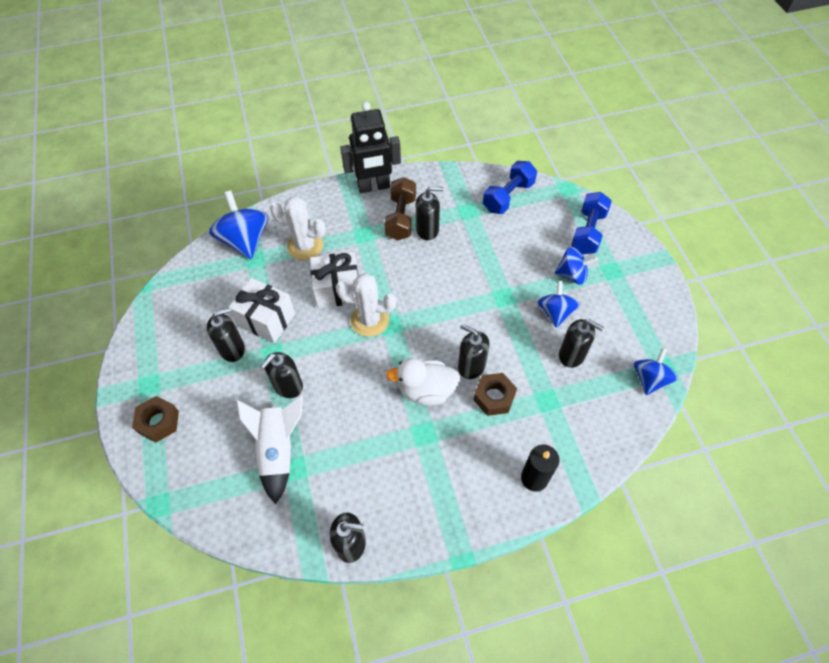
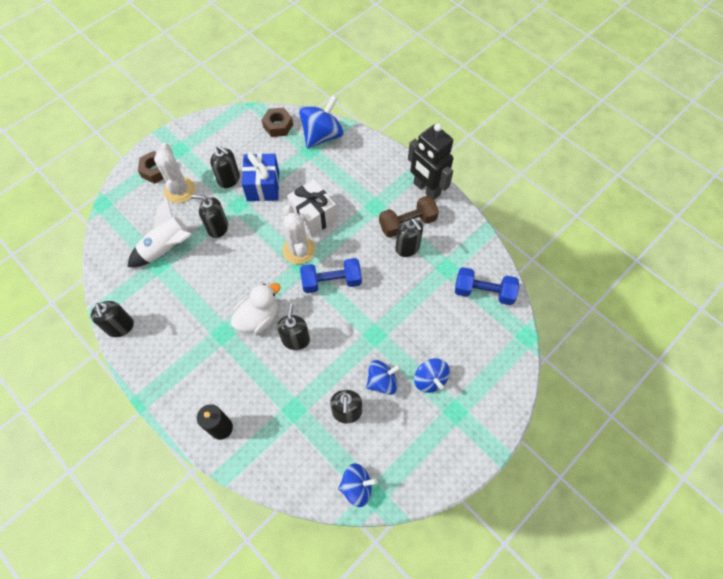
camera: 60 degrees right, 5 degrees up
(266, 319) = (263, 186): white gift -> blue gift
(305, 246) = (340, 174): white cactus -> white cactus (179, 190)
(426, 390) = (258, 318): white duck -> white duck turned 75 degrees clockwise
(494, 397) = (276, 368): brown nut -> brown nut (278, 126)
(588, 232) = (486, 374): blue dumbbell -> blue dumbbell (331, 281)

